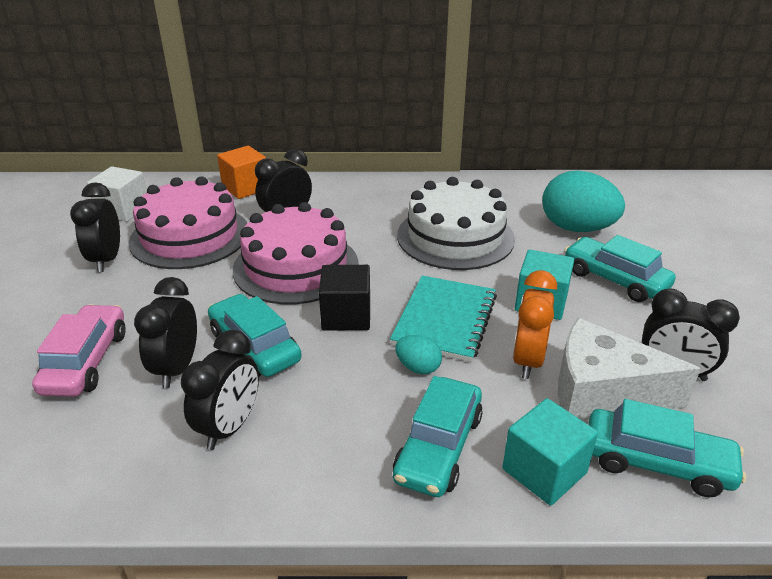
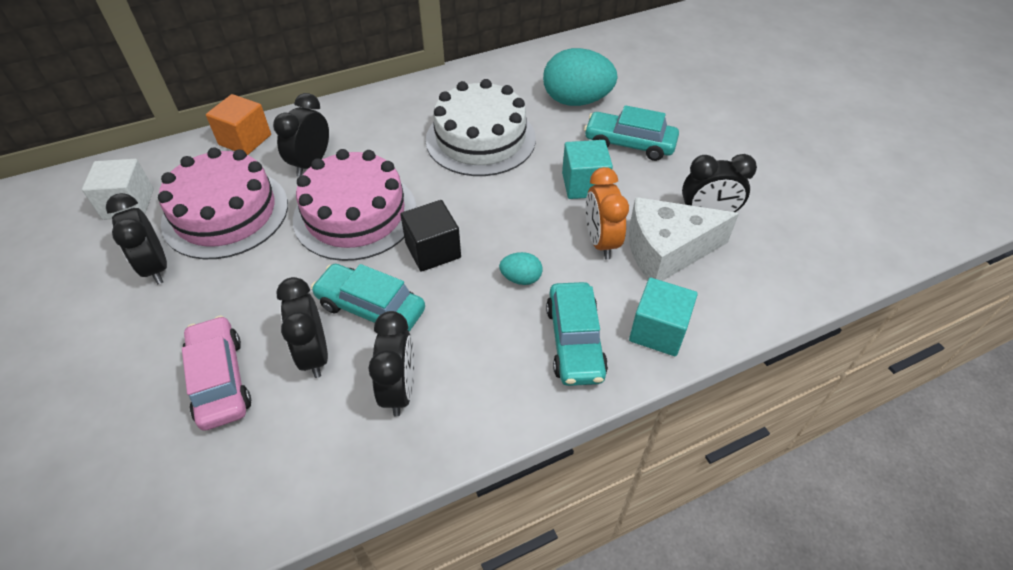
camera: 25 degrees left, 15 degrees up
(444, 320) = (517, 226): turquoise notebook -> none
(657, 462) = (727, 294): turquoise car -> none

